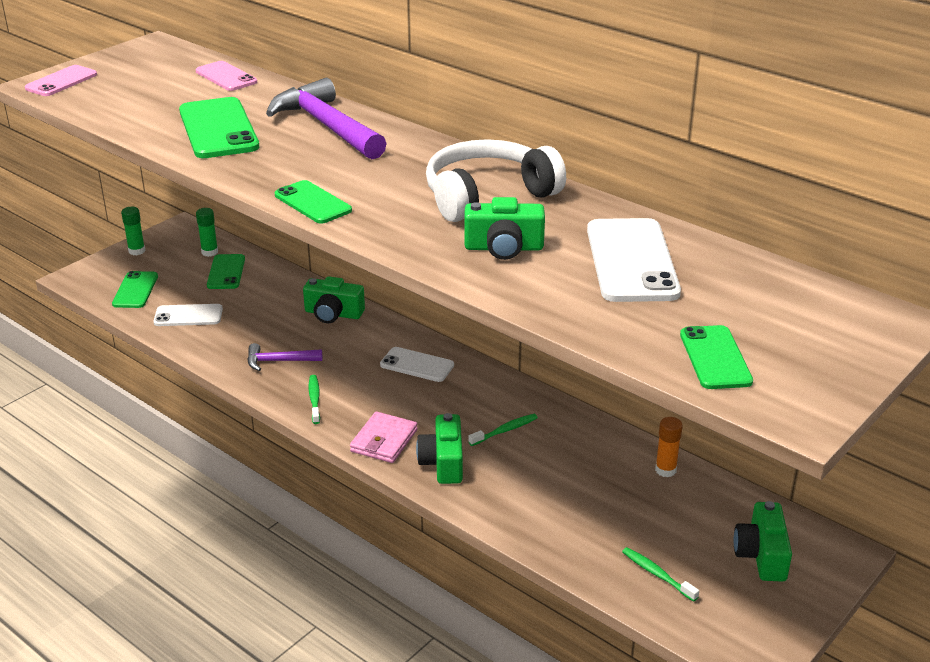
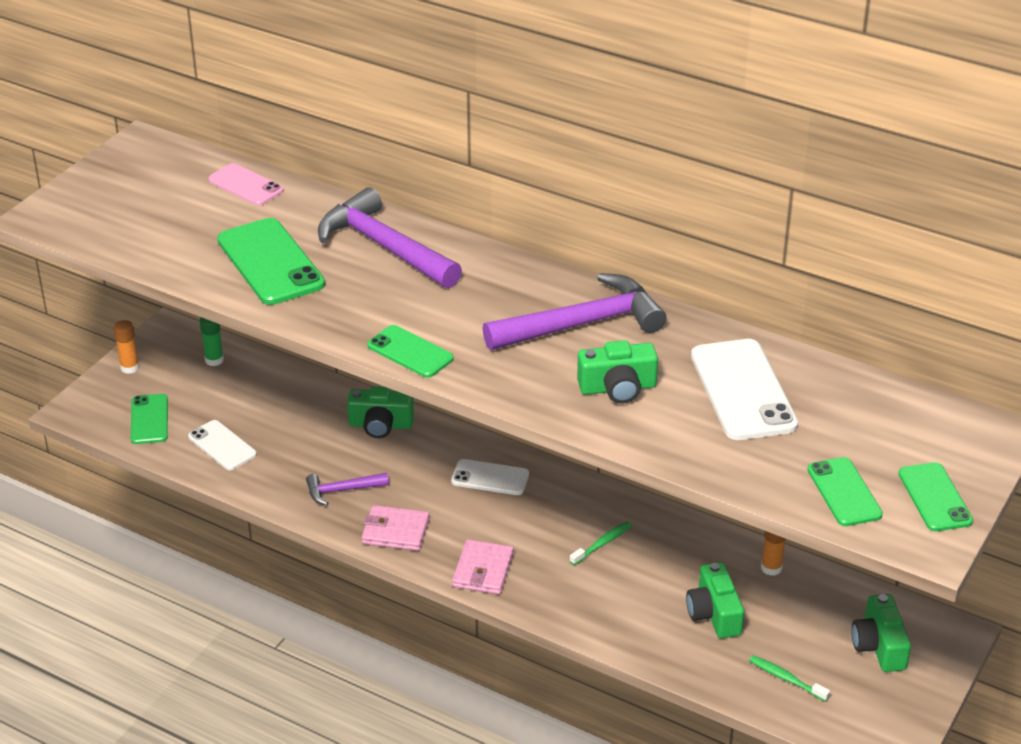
camera: 10 degrees left, 5 degrees up
(61, 81) = (64, 210): pink phone -> none
(137, 251) = (129, 367): green glue stick -> orange glue stick
(188, 316) = (222, 446): white phone -> white phone turned 60 degrees clockwise
(226, 272) = (243, 384): green phone -> green phone (934, 497)
(314, 399) = (395, 531): green toothbrush -> pink wallet
(443, 462) = (550, 587): green camera -> green camera (714, 614)
(488, 196) = (582, 324): white headphones -> purple hammer

